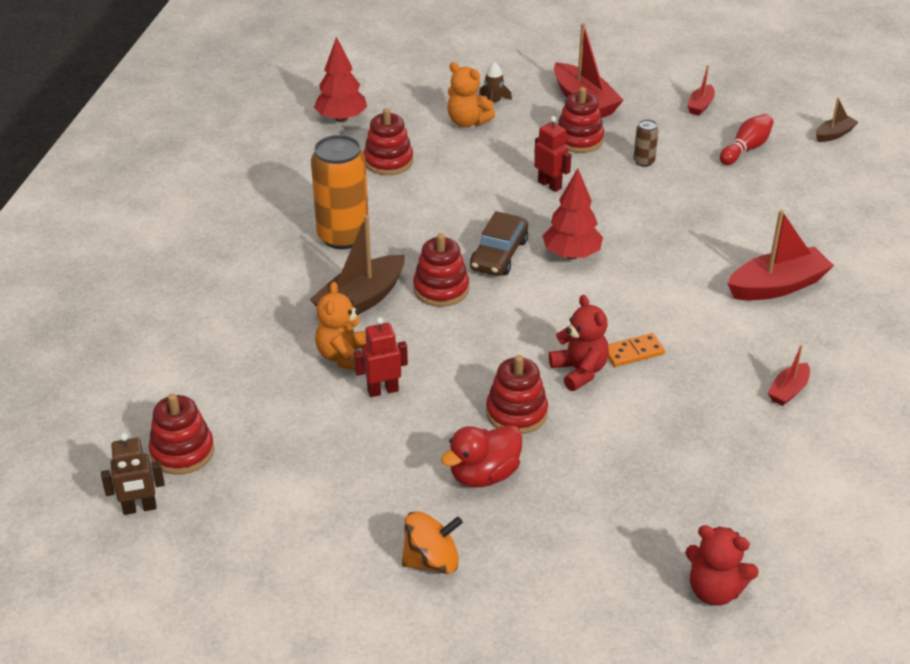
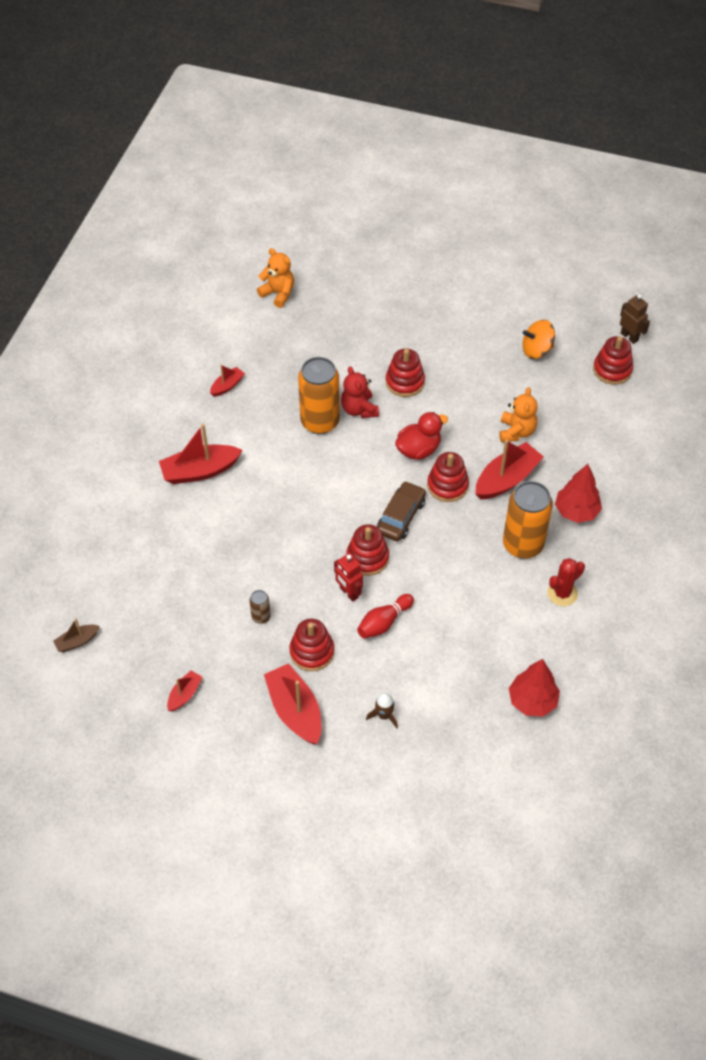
camera: 175 degrees left, 15 degrees up
(139, 508) = (629, 337): brown robot -> brown robot turned 60 degrees clockwise
(299, 197) = (562, 593): none -> red cactus
(360, 300) = (506, 479): brown boat -> red boat
(382, 390) = (490, 404): red robot -> none
(388, 161) = (487, 634): red stacking toy -> red stacking toy (367, 558)
(431, 561) = (462, 297): orange spinning top -> orange spinning top (536, 350)
(467, 122) = (412, 686): orange teddy bear -> orange teddy bear (278, 294)
(484, 475) = (429, 343): red duck -> red duck (418, 449)
(571, 255) = (345, 512): red tree -> red tree (576, 511)
(633, 352) = (320, 421): orange domino -> orange can
(714, 590) = (314, 273): red teddy bear -> none
(746, 149) = (165, 627): red bowling pin -> red bowling pin (384, 622)

